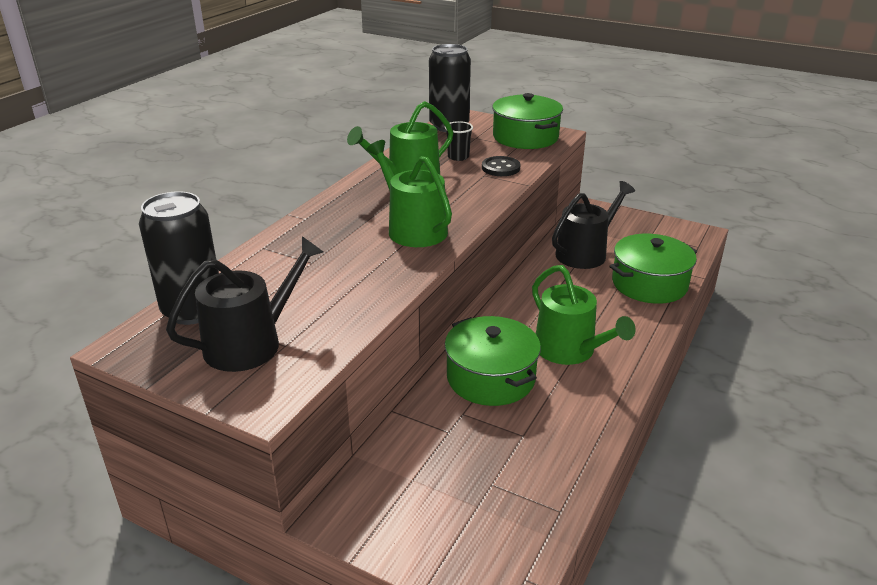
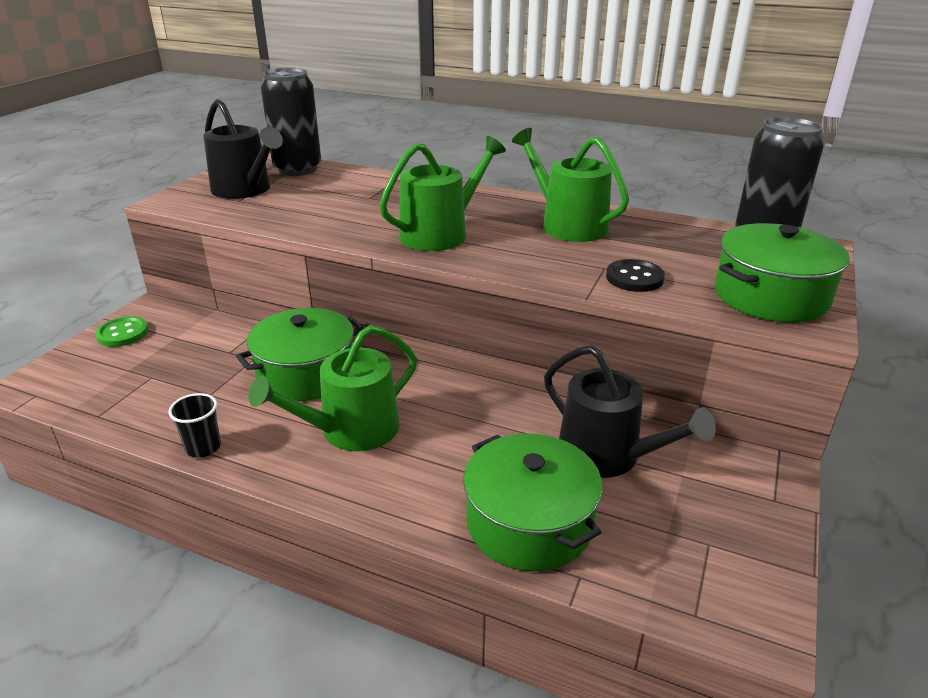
camera: 85 degrees right, 0 degrees up
(396, 530) = (123, 333): none -> green button
(458, 157) = (655, 250): black cup -> black cup (203, 447)

